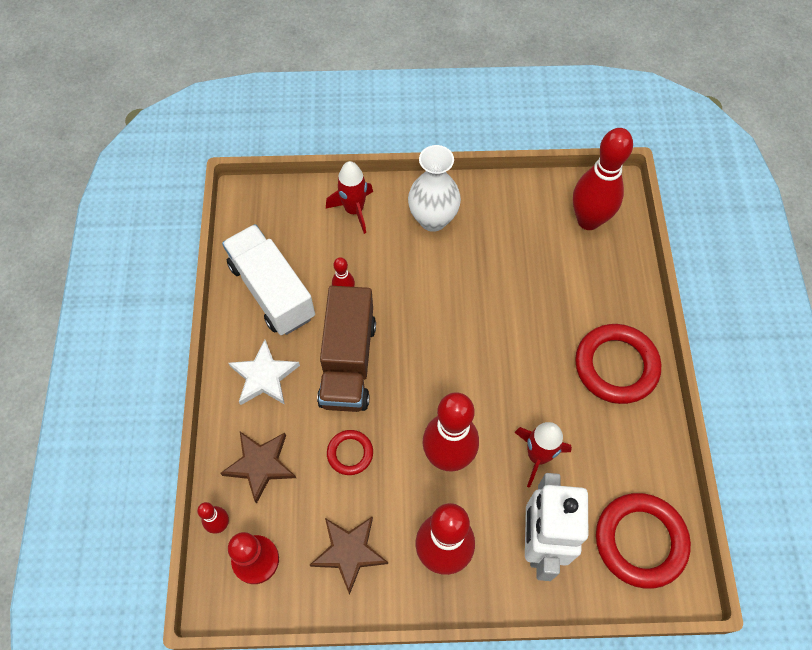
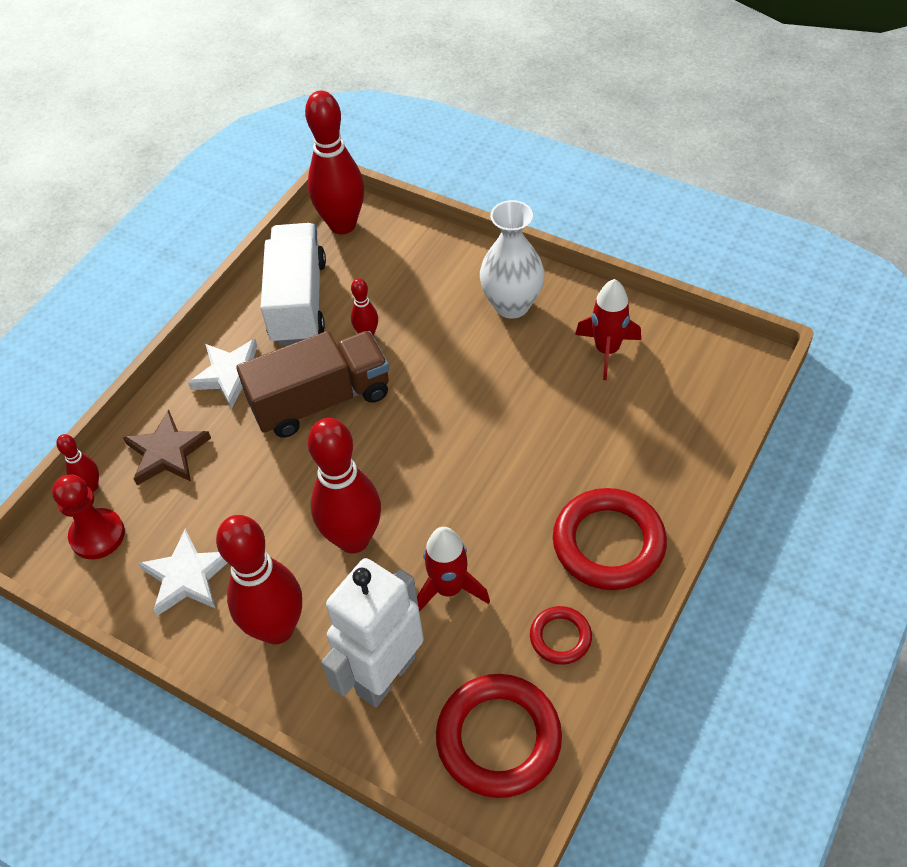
camera: 35 degrees right, 10 degrees down
(348, 362) = (321, 400): brown truck -> brown truck turned 150 degrees counterclockwise
(349, 552) = (187, 576): brown star -> white star
(350, 453) = (258, 485): red ring -> red ring (560, 637)
(354, 210) = (436, 262): red rocket -> red rocket (607, 350)
(588, 220) = (689, 380): red bowling pin -> red bowling pin (342, 225)

